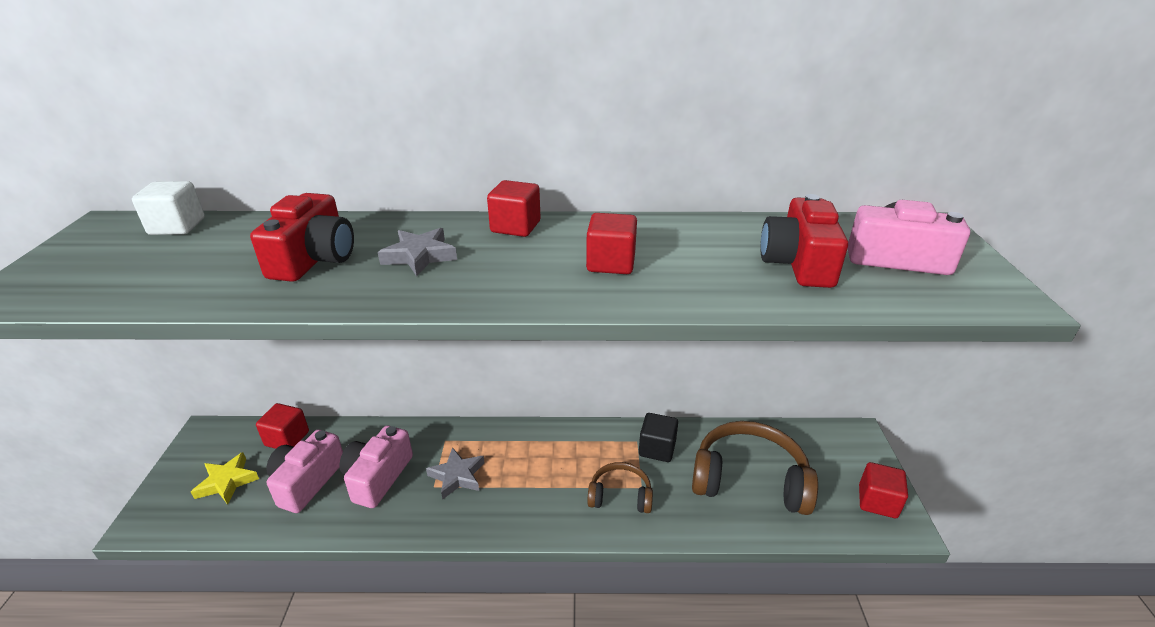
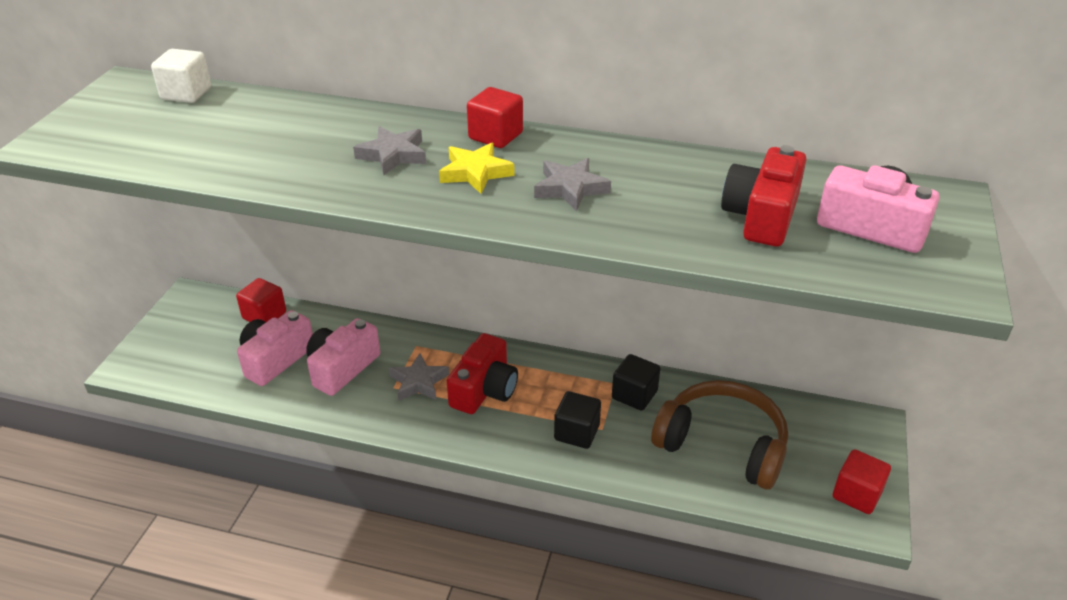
camera: 15 degrees right, 5 degrees up
(227, 482) = (204, 345): yellow star -> yellow star (475, 172)
(314, 259) = (298, 144): red camera -> red camera (484, 389)
(611, 263) = (570, 188): red cube -> grey star
(620, 496) = (576, 432): brown headphones -> black cube

